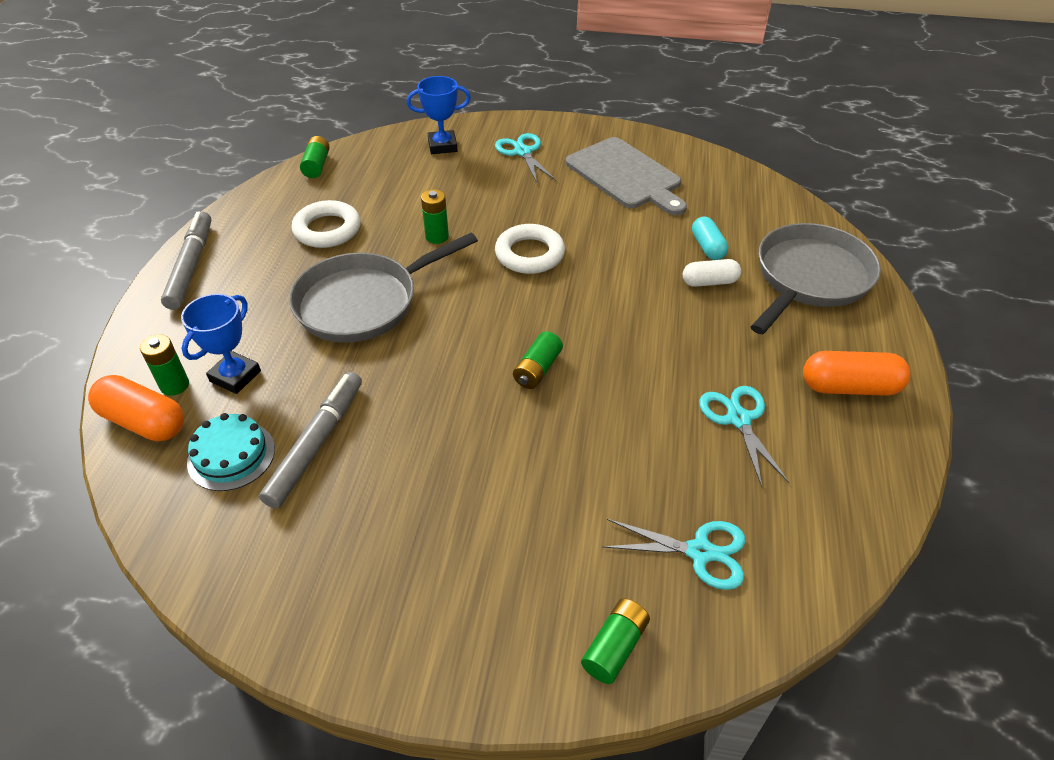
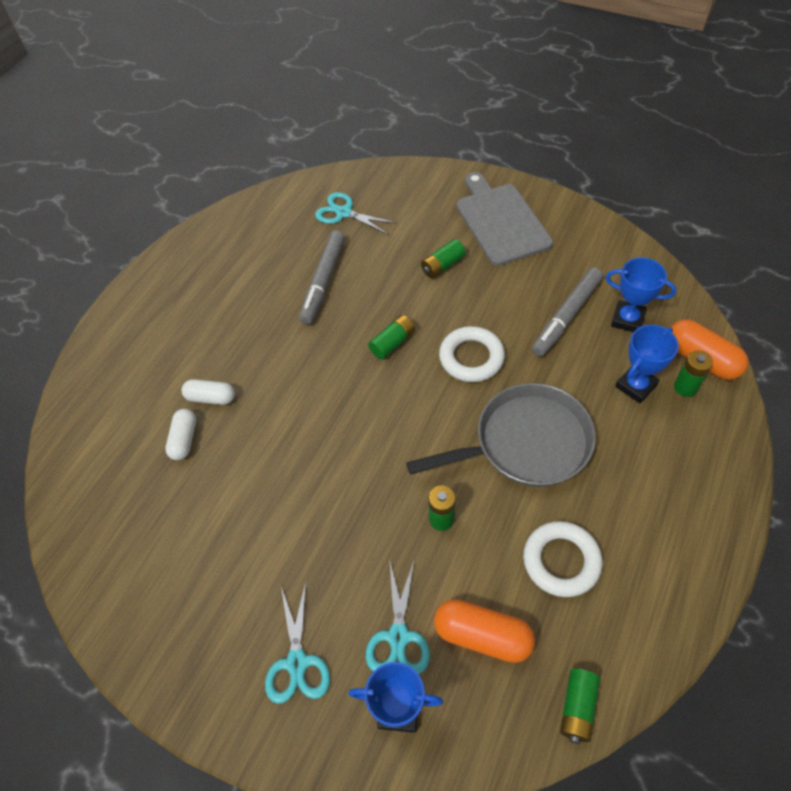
camera: 160 degrees left, 10 degrees up
(191, 266) = (707, 535): grey marker -> grey marker (323, 281)
(231, 455) = (627, 319): turquoise cake -> blue trophy
(529, 254) = (354, 470): white ring -> white ring (471, 358)
(615, 647) = (410, 183): green battery -> green battery (442, 265)
(626, 175) = (196, 575): grey cutting board -> grey cutting board (500, 221)
(707, 247) = (184, 439): turquoise capsule -> white capsule
(738, 419) = (271, 278): turquoise scissors -> turquoise scissors (398, 636)
(810, 278) = (125, 383): grey pan -> none
(849, 387) = (181, 285): orange capsule -> orange capsule (482, 635)

